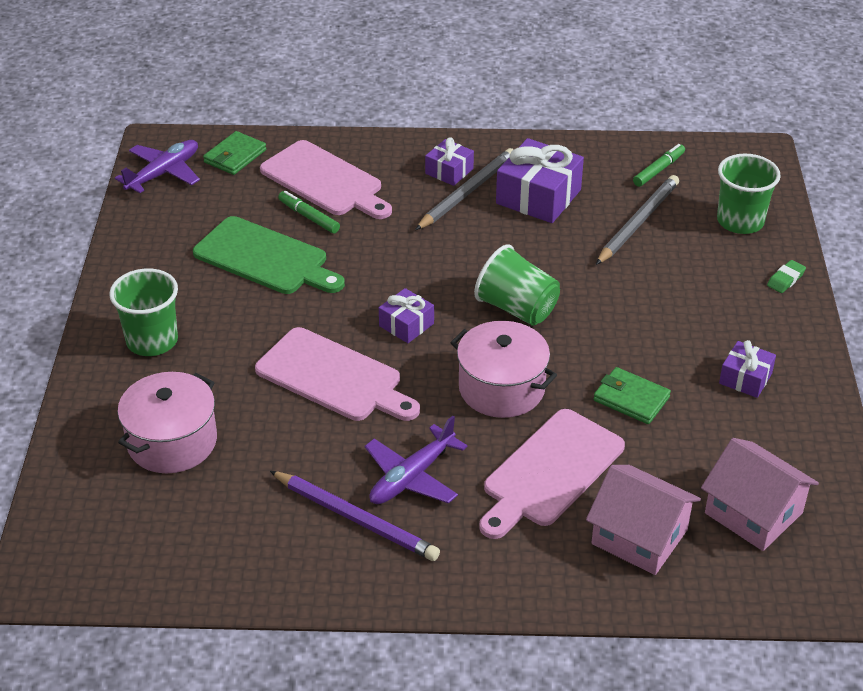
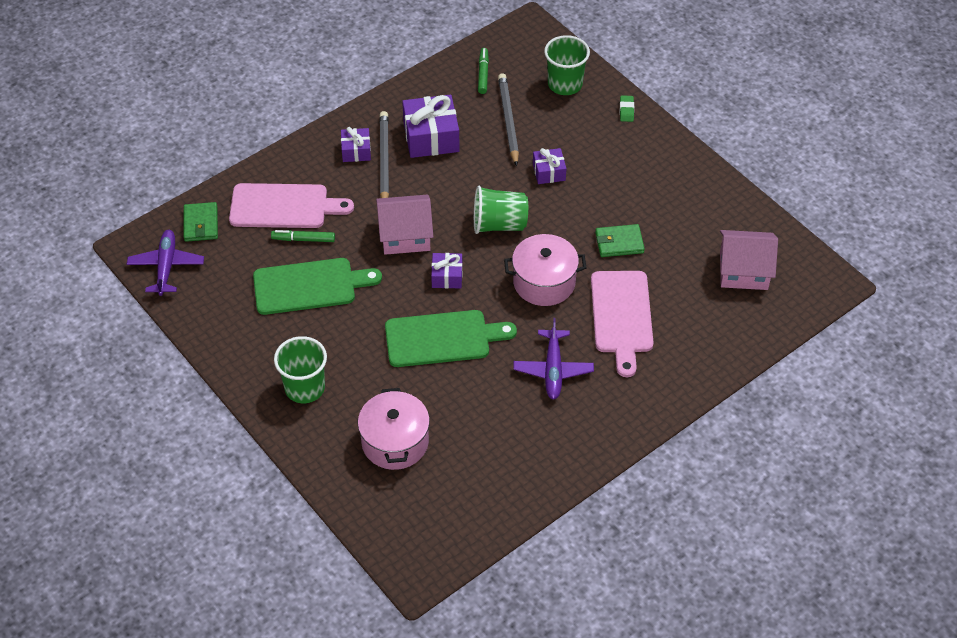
camera: 40 degrees left, 10 degrees up
(334, 377) = (442, 338): pink cutting board -> green cutting board
(355, 518) = (549, 415): purple pencil -> none
(639, 536) = (702, 323): pink house -> pink house (405, 235)
(745, 378) = (665, 190): purple gift -> purple gift (549, 172)

